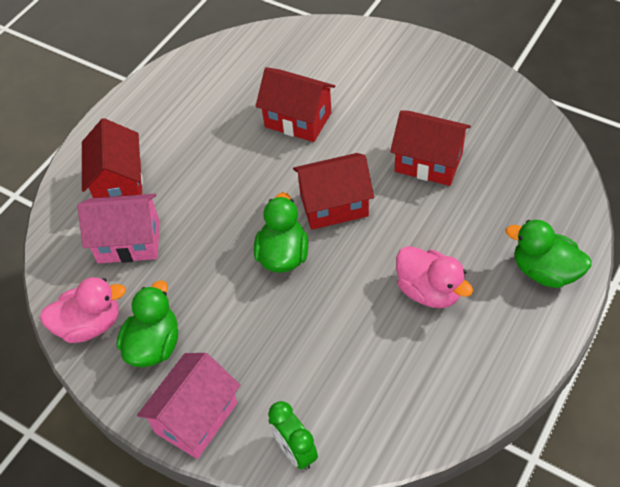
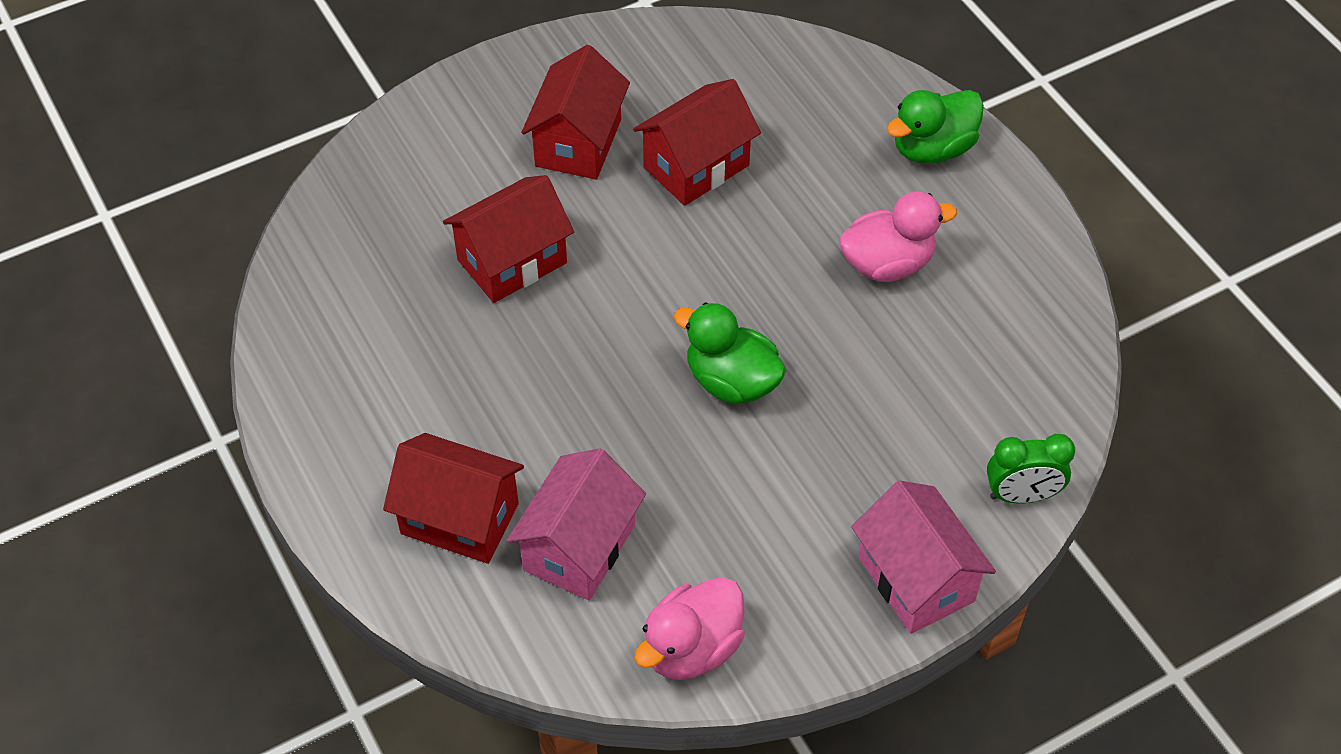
camera: 65 degrees left, 0 degrees up
(90, 325) = (691, 648): pink duck -> pink duck turned 150 degrees counterclockwise
(154, 345) = (776, 583): green duck -> none
(334, 205) = (691, 292): red house -> red house (578, 143)

